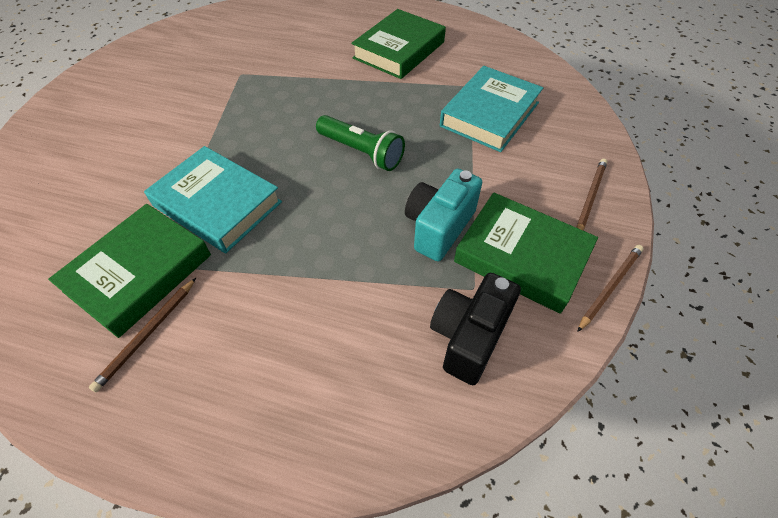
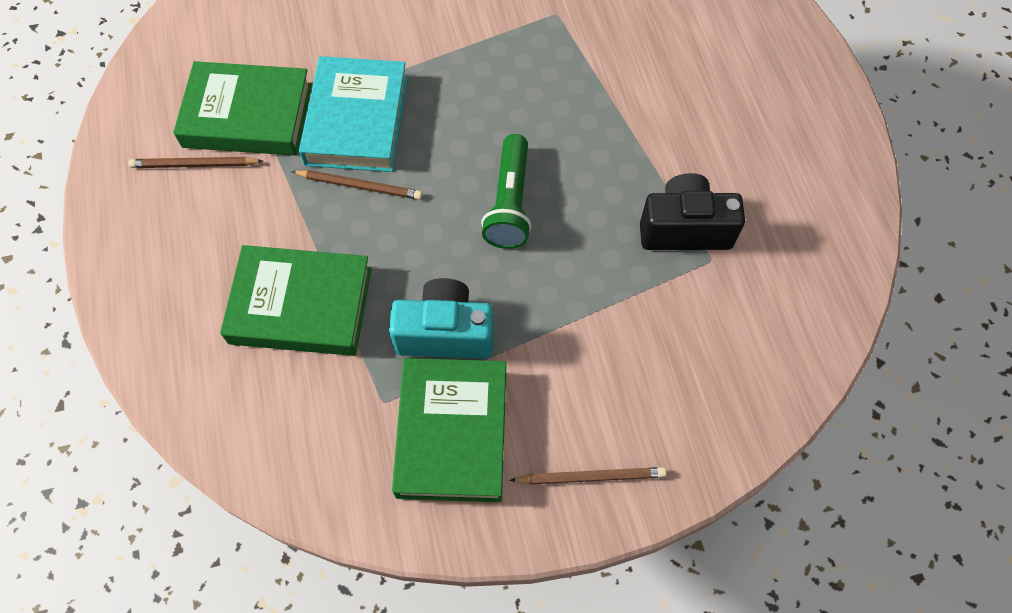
camera: 60 degrees right, 10 degrees up
(399, 50) = (727, 144): green book -> green book (301, 305)
(469, 337) = (323, 421): black camera -> black camera (684, 229)
(490, 114) = (670, 306): turquoise book -> none
(610, 287) = (460, 539): brown pencil -> brown pencil (360, 186)

